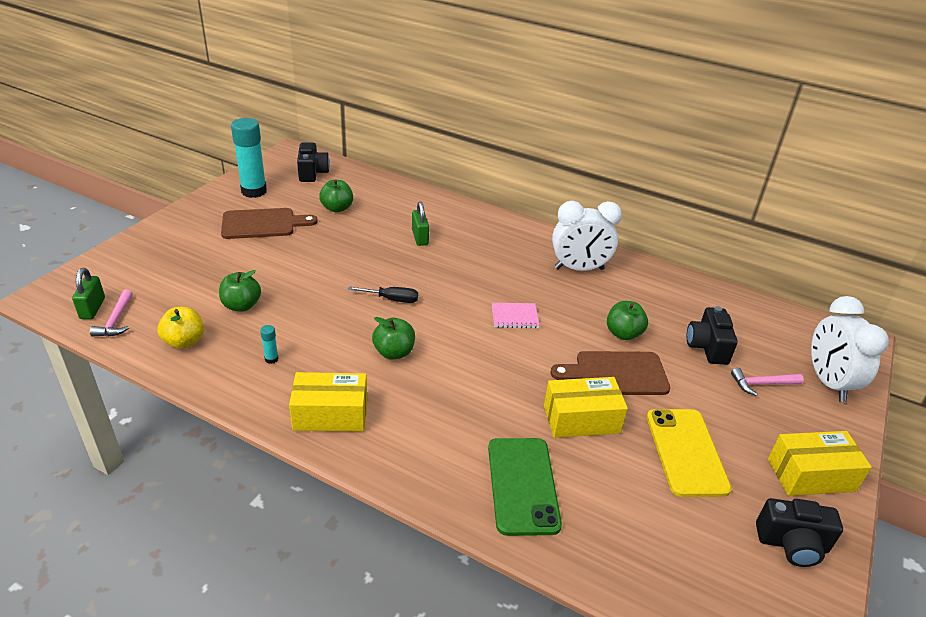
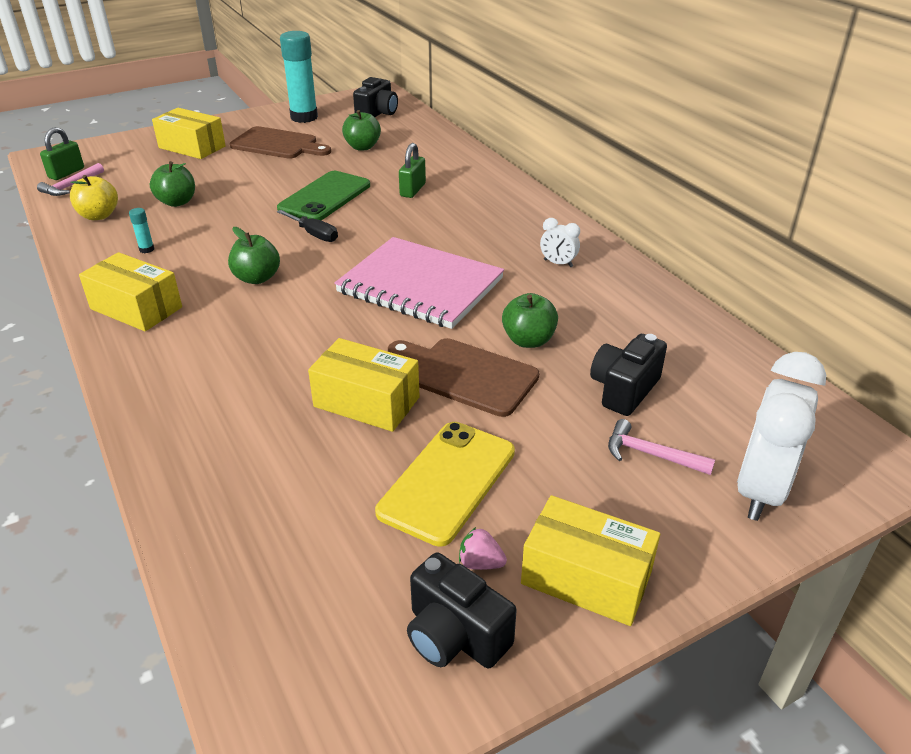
camera: 35 degrees right, 0 degrees up
(186, 247) = (192, 147): none -> yellow box
(514, 317) = (420, 286): pink notebook -> pink notebook, size x2.35
(523, 485) = (225, 434): green phone -> green phone (325, 197)
(579, 269) = (558, 263): white clock -> white clock, size x0.46
(757, 494) = (480, 563): none -> pink strawberry

